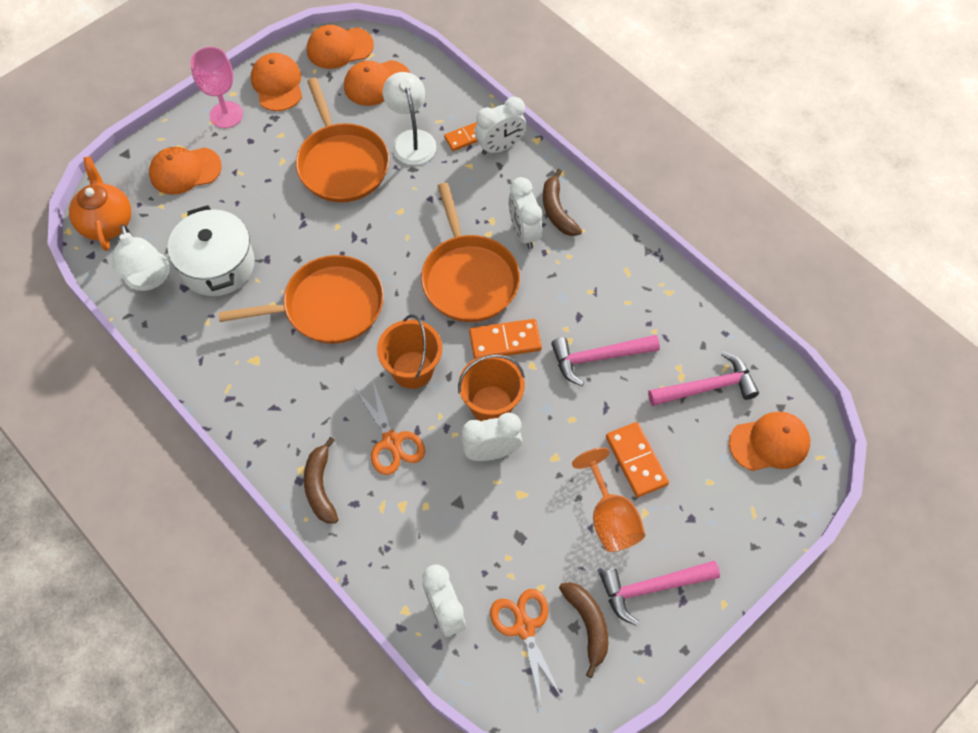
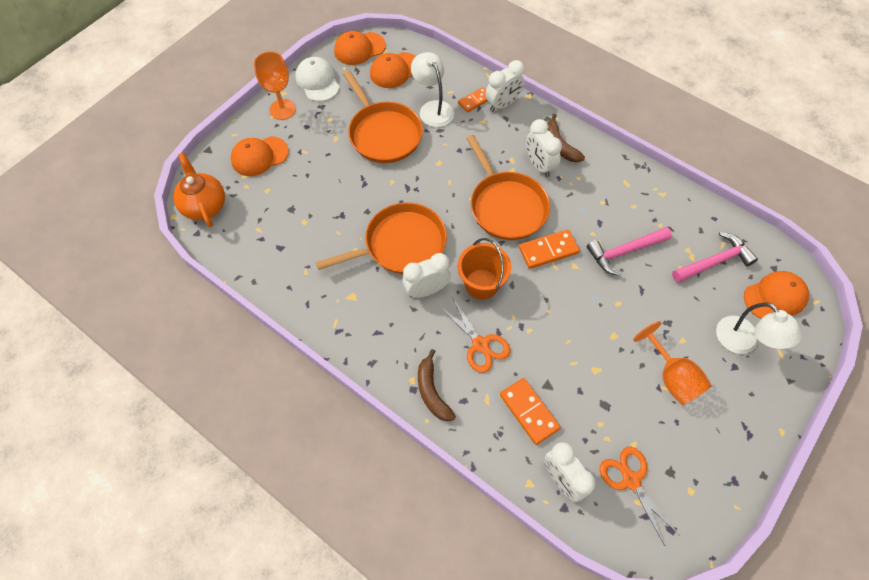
camera: 10 degrees left, 0 degrees up
(149, 279) = (249, 245): white lamp -> white lamp (743, 342)
(217, 265) = (303, 226): white pot -> none
(226, 115) = (282, 109): pink goblet -> orange goblet
(277, 84) = (317, 81): orange cap -> white cap
(491, 405) = (552, 302): orange bucket -> none
(491, 452) = (562, 340): white clock -> white clock (426, 290)
(588, 625) = (681, 468): brown banana -> none
(636, 461) = (678, 328): orange domino -> orange domino (529, 411)
(652, 588) = (722, 428): pink hammer -> none

